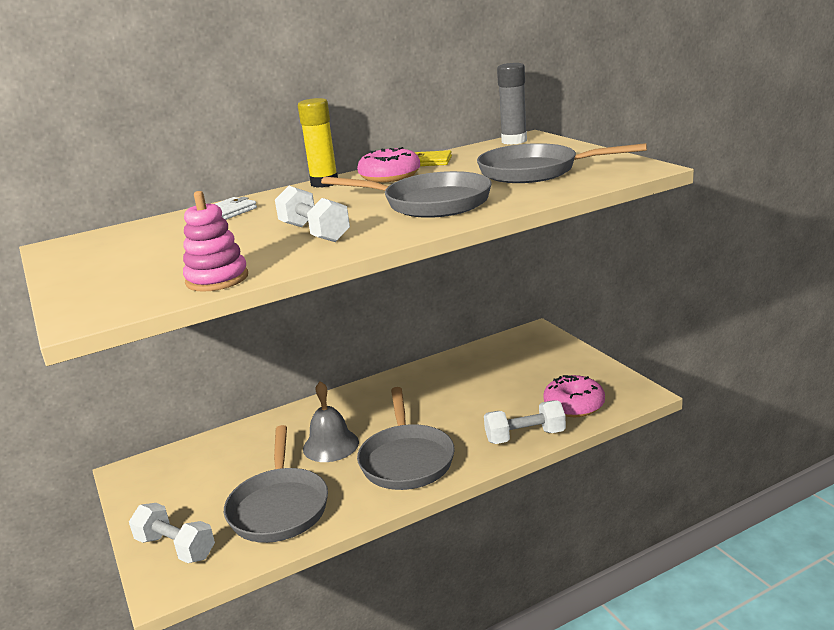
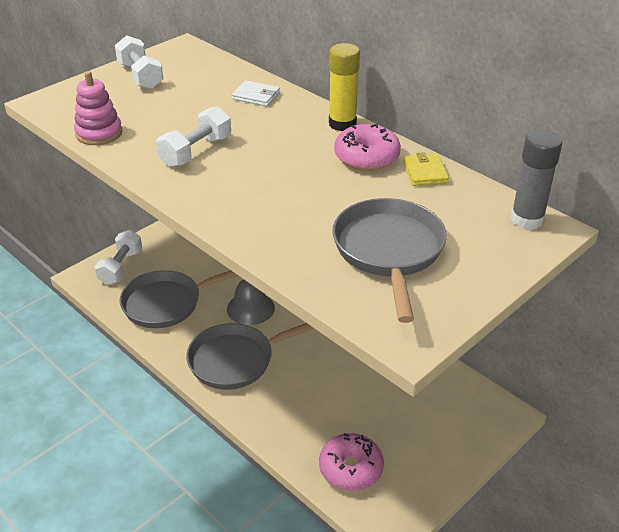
camera: 70 degrees right, 15 degrees up
(430, 203) = (274, 198): grey pan -> none
(525, 436) = (286, 436): white dumbbell -> white dumbbell (140, 76)

